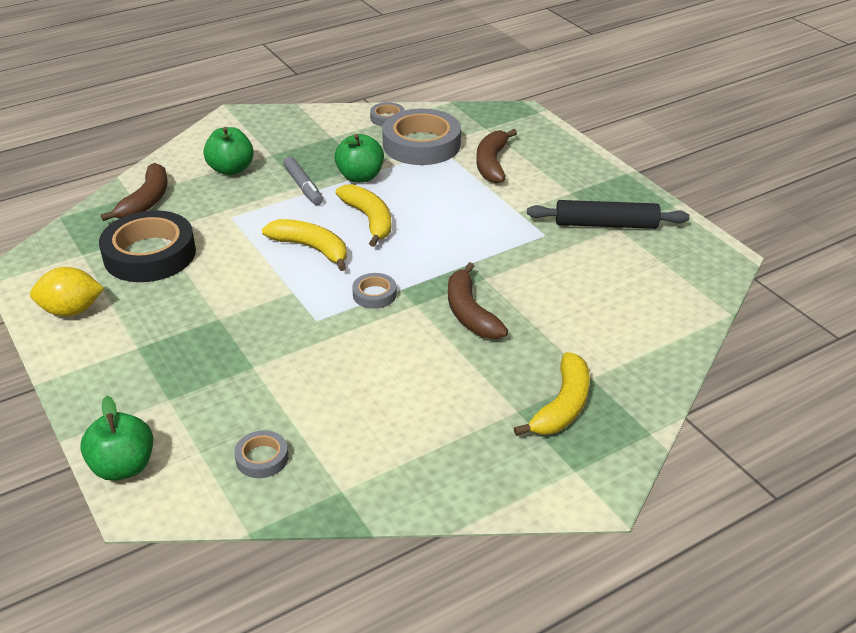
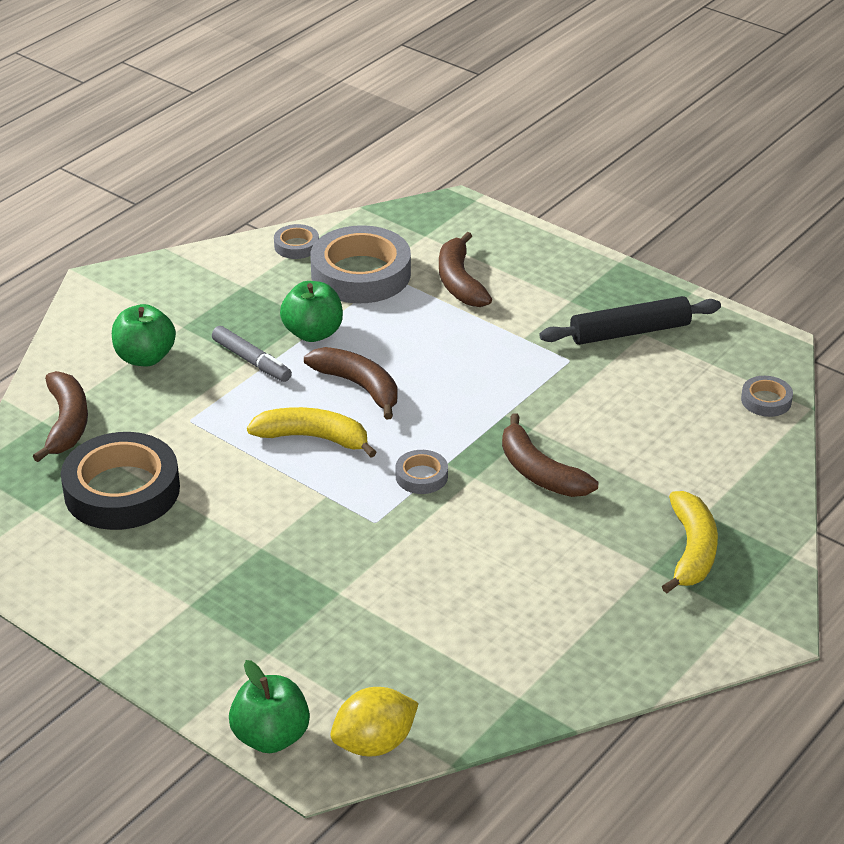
camera: 20 degrees left, 0 degrees up
(71, 310) = (77, 581): yellow lemon -> yellow lemon (374, 743)
(262, 458) = (415, 687): grey tape -> grey tape (766, 400)
(369, 220) = (359, 386): yellow banana -> brown banana

